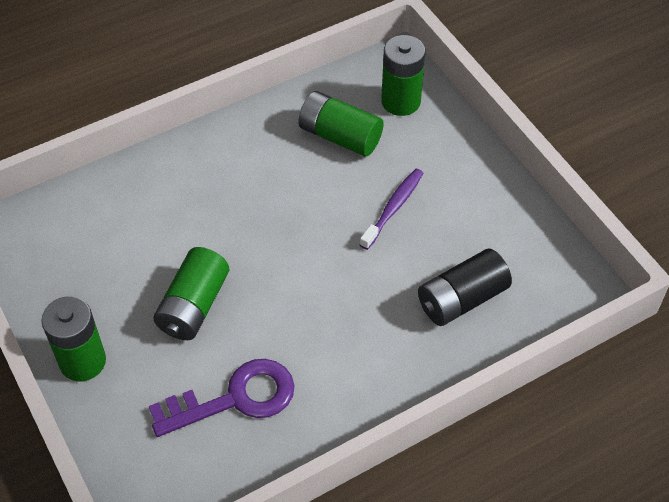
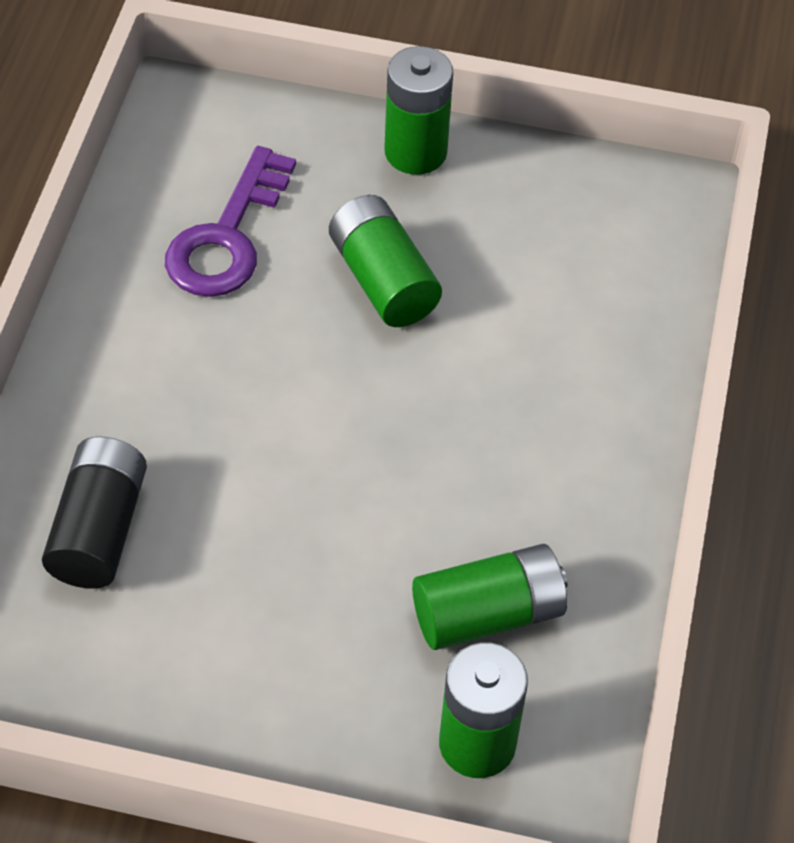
camera: 130 degrees right, 0 degrees up
(393, 208) = (304, 574): purple toothbrush -> none

